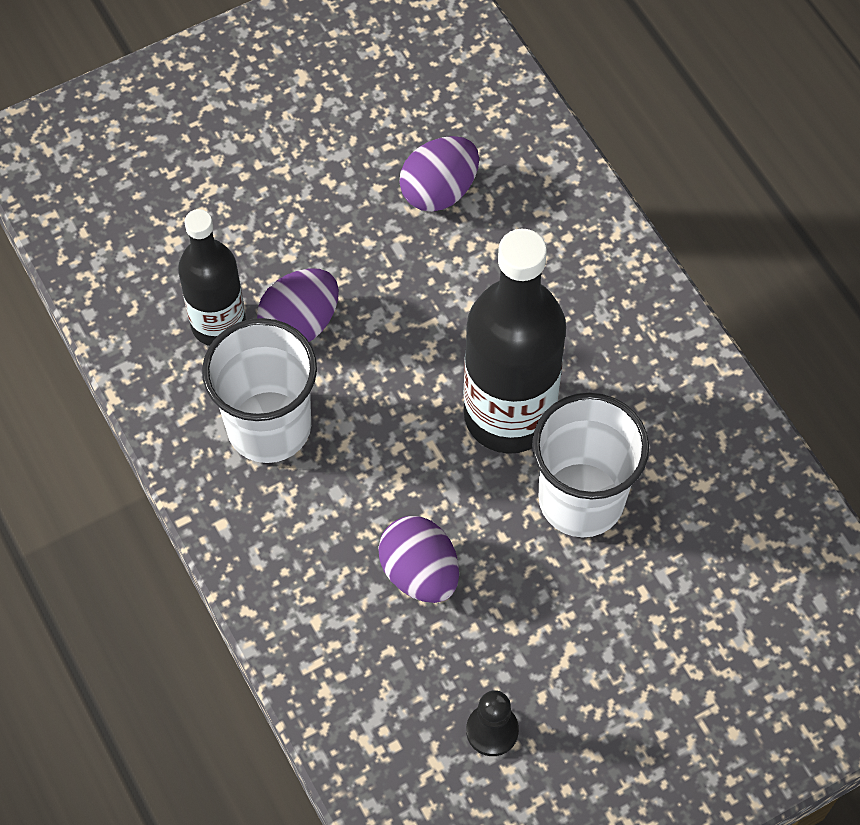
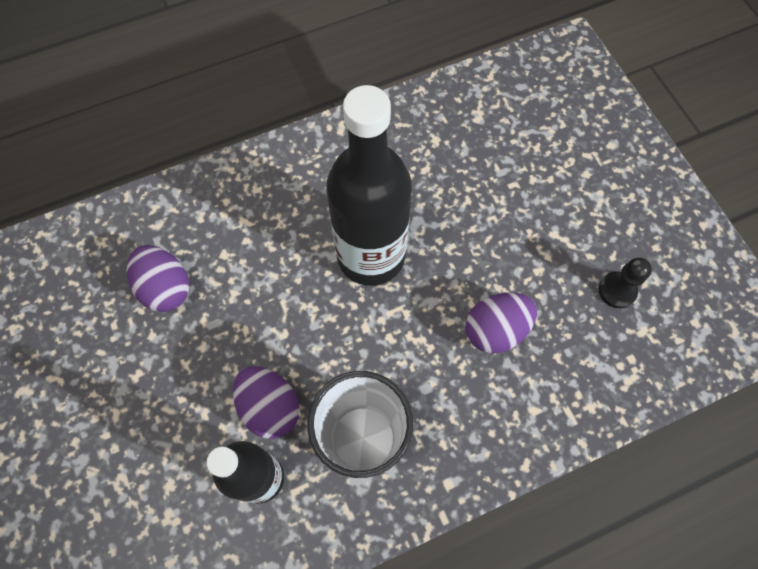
camera: 85 degrees left, 5 degrees up
(581, 499) = (442, 215): white cup -> none

